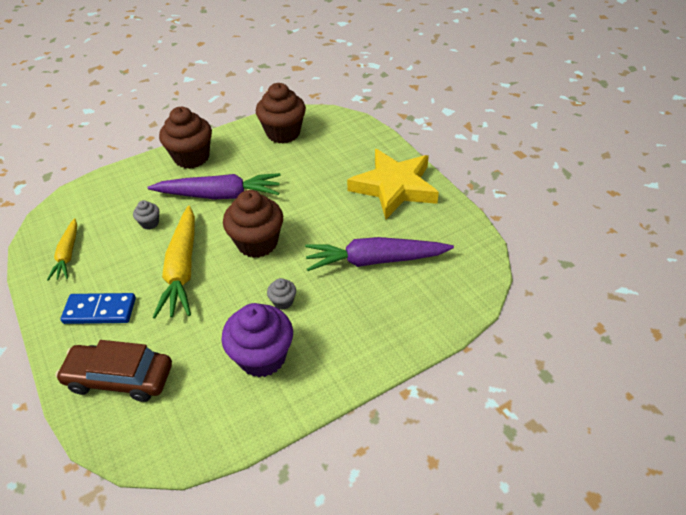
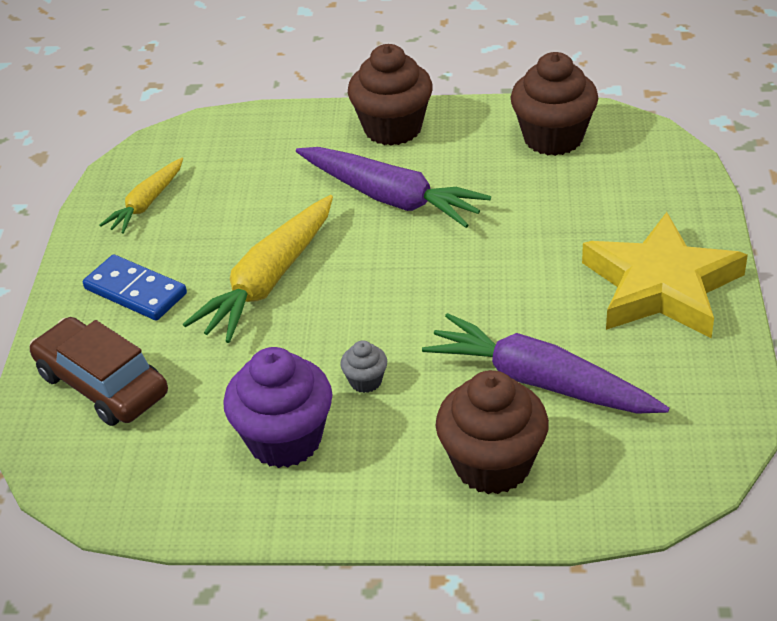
camera: 35 degrees right, 5 degrees down
(150, 223) = (272, 202): grey cupcake -> none
(257, 243) = (392, 286): brown cupcake -> brown cupcake (492, 465)

